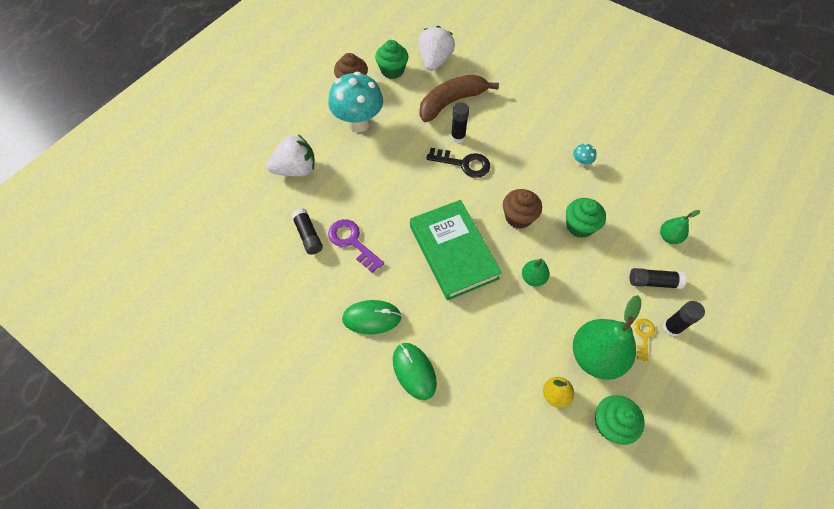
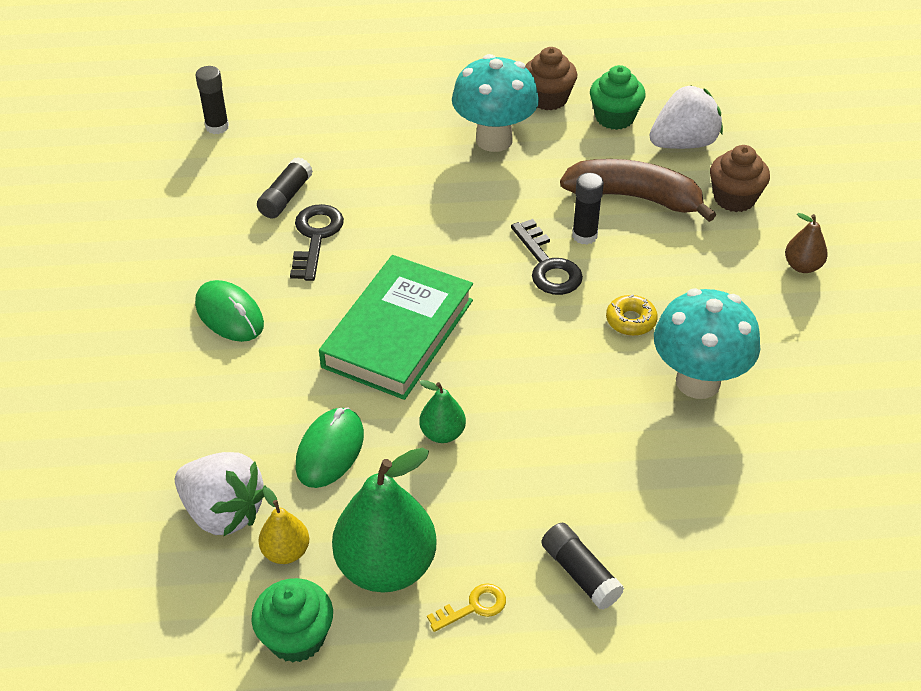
camera: 50 degrees right, 15 degrees down
(296, 169) = (365, 133): white strawberry -> white strawberry (223, 512)
(352, 242) = (315, 237): purple key -> black key
(414, 371) = (194, 393): green mouse -> green mouse (330, 450)
(518, 217) = (524, 366): brown cupcake -> brown cupcake (734, 198)
(525, 159) = (631, 320): none -> yellow donut
(546, 81) = (802, 266): none -> brown pear
(579, 226) = (584, 438): green cupcake -> none
(580, 163) = (698, 382): turquoise mushroom -> turquoise mushroom, size x2.44
(669, 237) = (685, 554): green pear -> none
(671, 328) = (522, 635): black glue stick -> black glue stick (217, 127)

